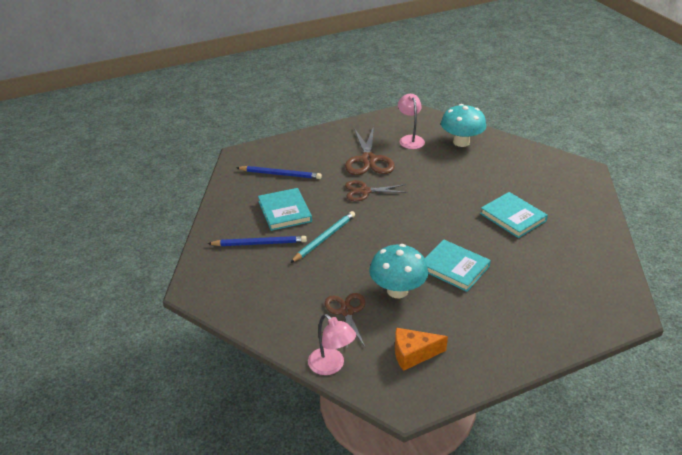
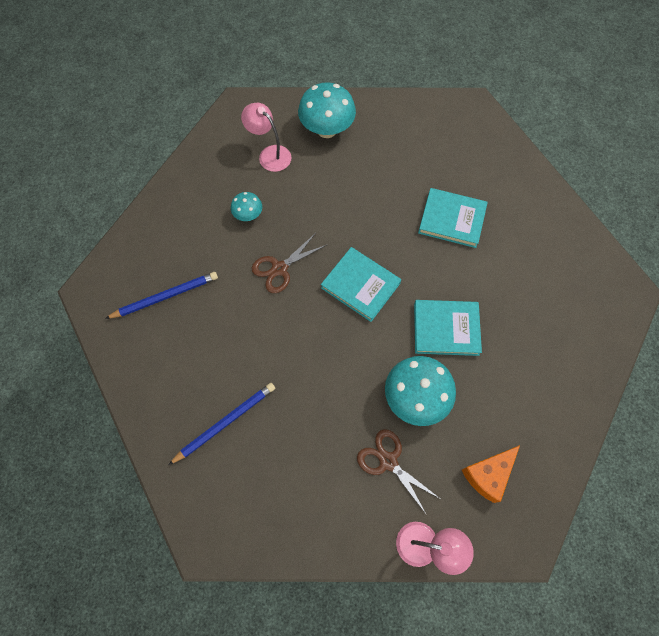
camera: 35 degrees left, 30 degrees up
(284, 211) = (215, 354): turquoise book -> turquoise book (360, 285)
(324, 238) = (289, 369): turquoise pencil -> none
(368, 160) = (248, 215): brown scissors -> turquoise mushroom

